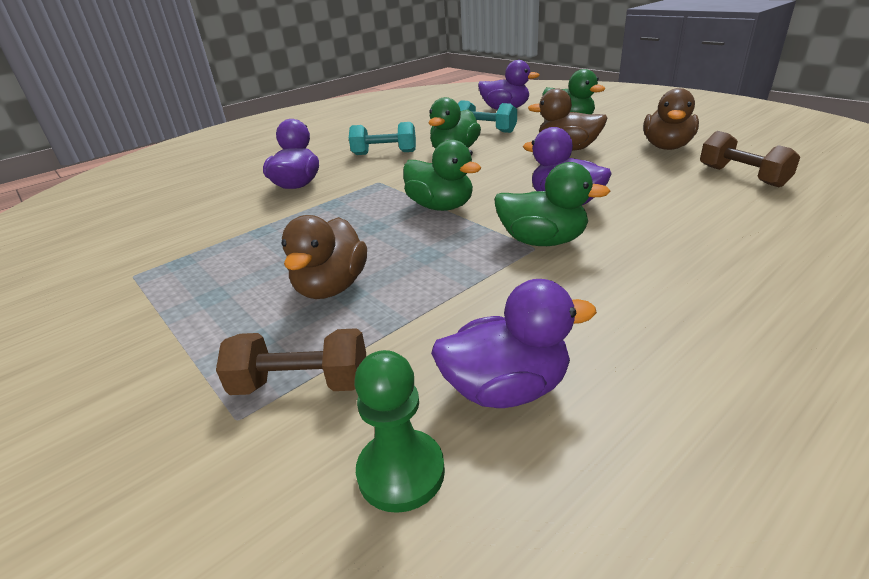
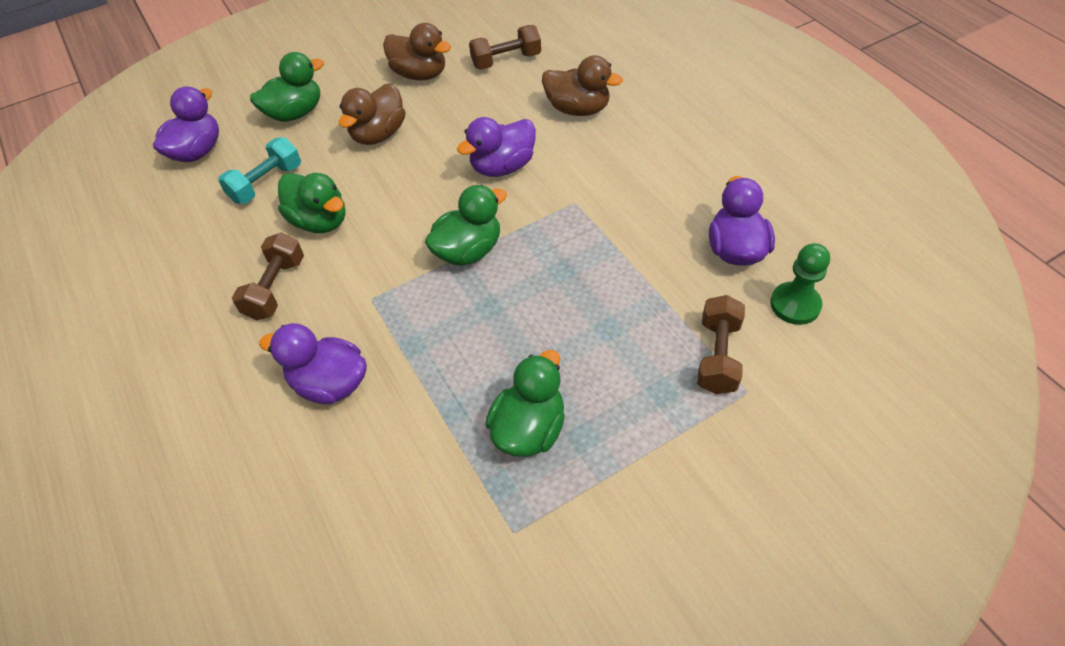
camera: 80 degrees left, 20 degrees up
(331, 287) = (594, 341): brown duck -> brown duck (578, 109)
(384, 153) = (275, 288): turquoise dumbbell -> brown dumbbell
(542, 241) = (566, 196): green duck -> green duck (529, 429)

